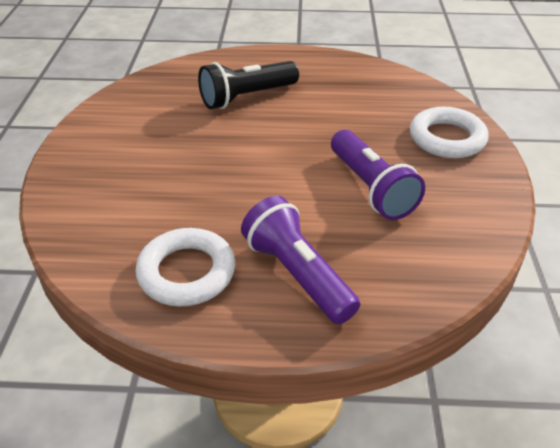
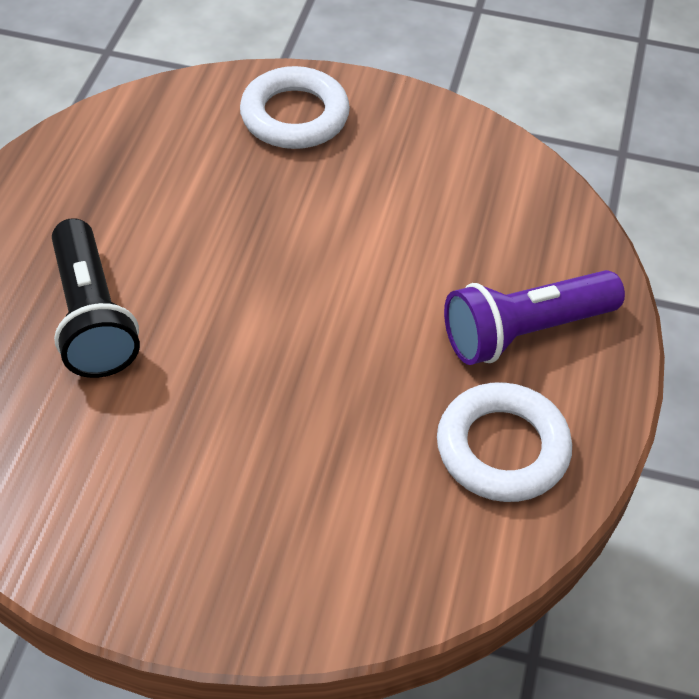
camera: 80 degrees left, 10 degrees up
(371, 188) = (379, 221): purple flashlight -> none

